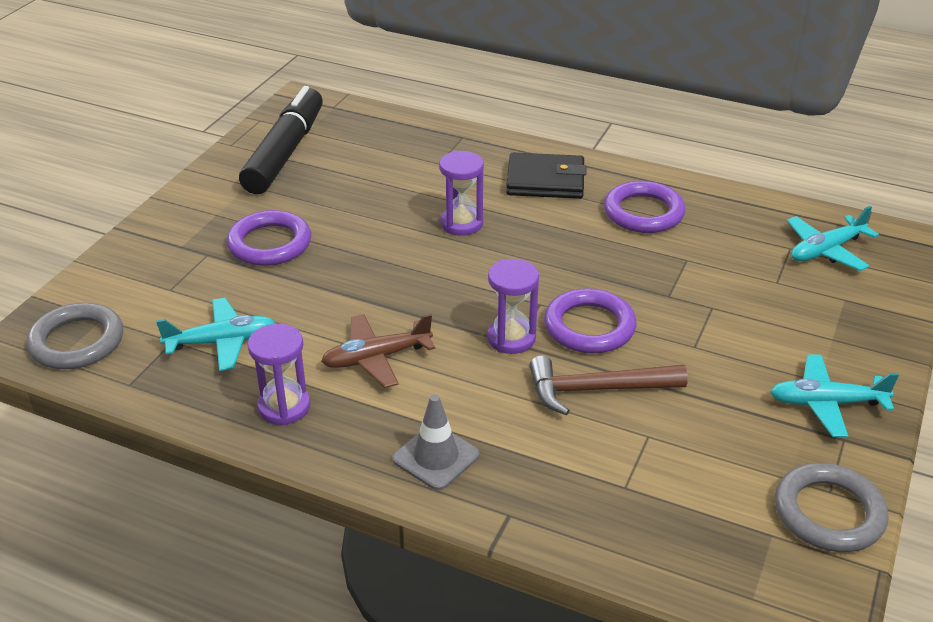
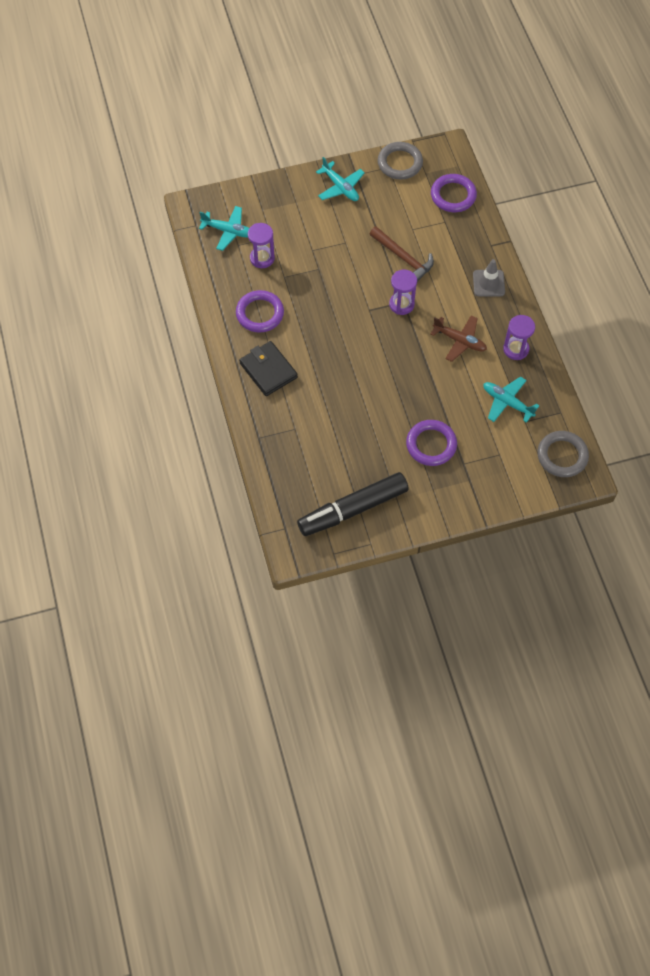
camera: 130 degrees left, 25 degrees up
(461, 223) = (339, 379): purple hourglass -> purple hourglass (262, 258)
(589, 327) = (367, 283): purple ring -> purple ring (453, 195)

